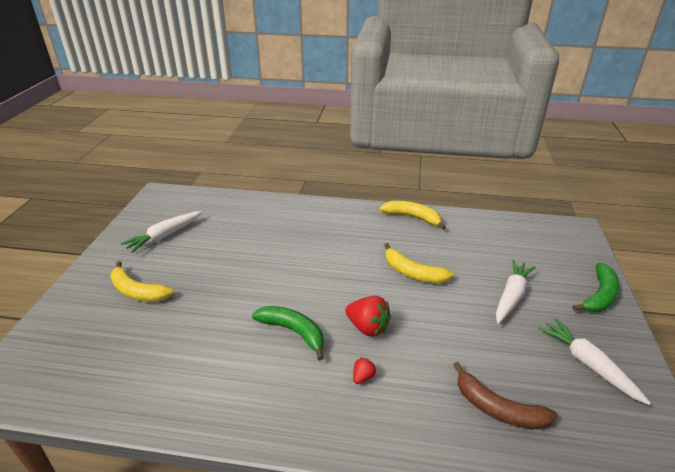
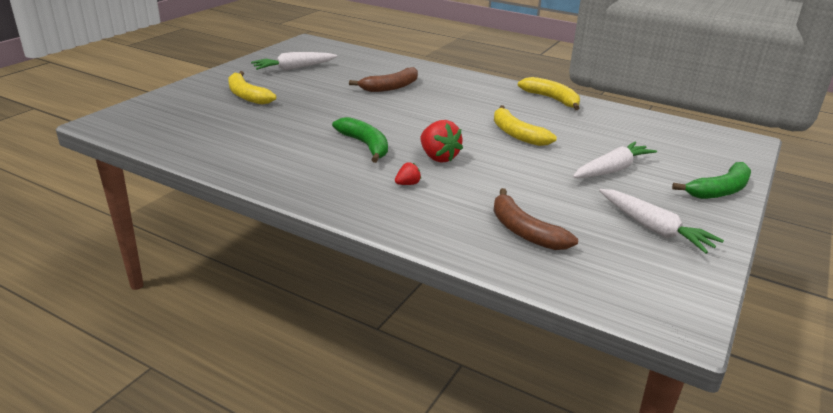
camera: 20 degrees right, 5 degrees down
(271, 239) = (391, 87): none -> brown banana
(588, 364) = (654, 229): white carrot -> white carrot turned 150 degrees clockwise

